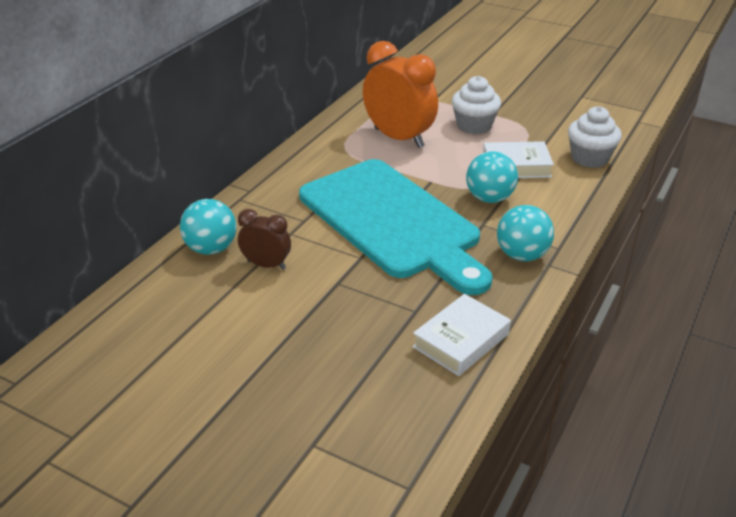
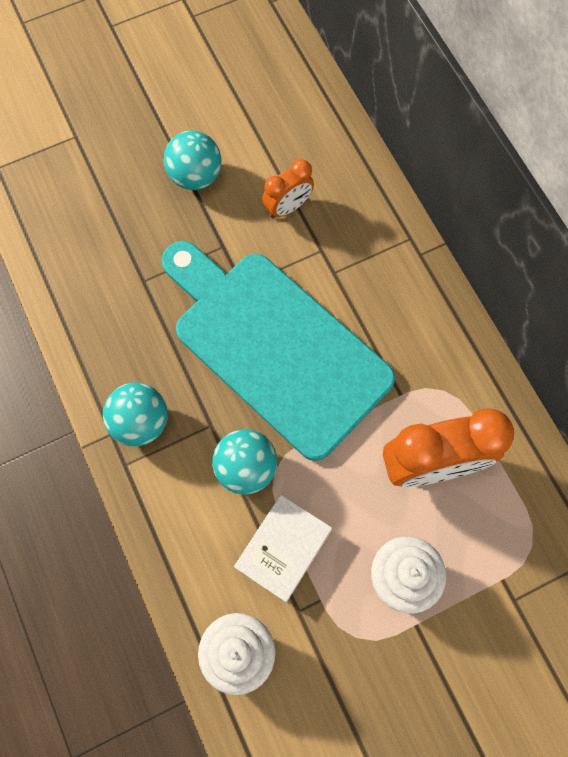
camera: 125 degrees right, 35 degrees up
(211, 248) = (343, 178): turquoise ball -> turquoise ball (195, 176)
(266, 265) = (288, 207): brown clock -> orange clock
(392, 221) = (275, 347): turquoise cutting board -> turquoise cutting board turned 45 degrees clockwise
(461, 340) = (85, 289): white book -> none

